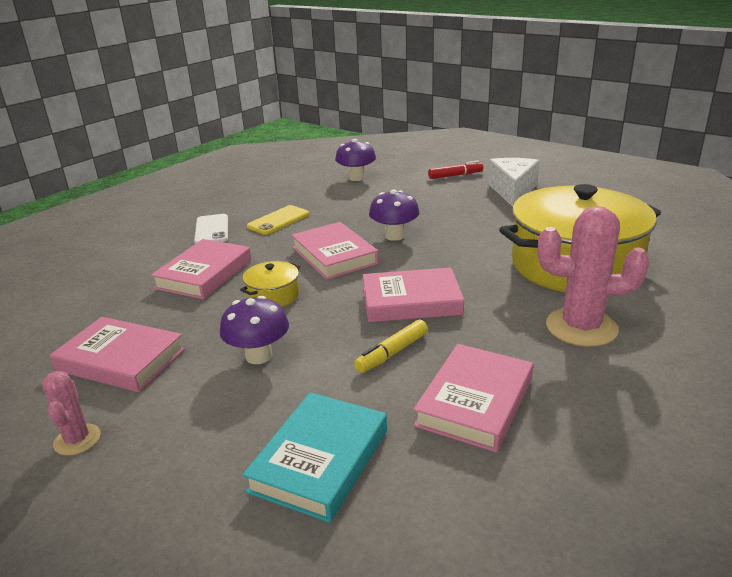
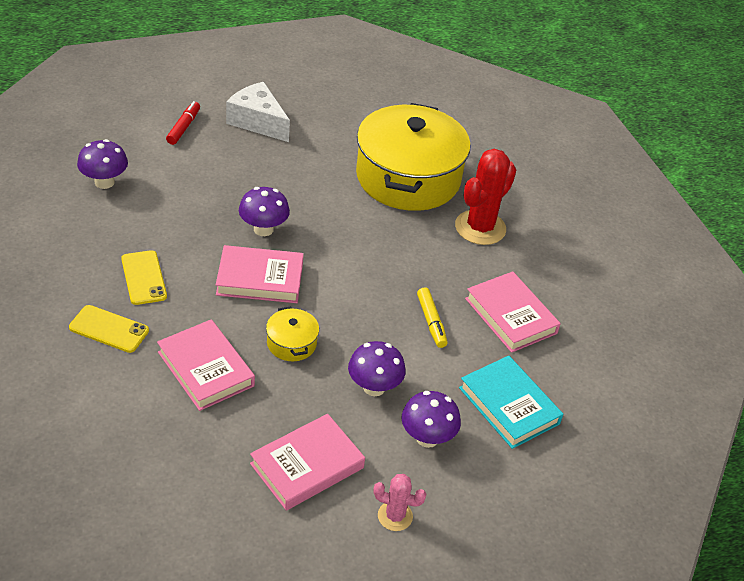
camera: 65 degrees left, 15 degrees up
(212, 230) = (109, 329): white phone -> yellow phone
(213, 417) = (427, 438): none -> purple mushroom
(411, 301) = (376, 278): pink book -> none
(581, 327) = (480, 228): pink cactus -> red cactus

